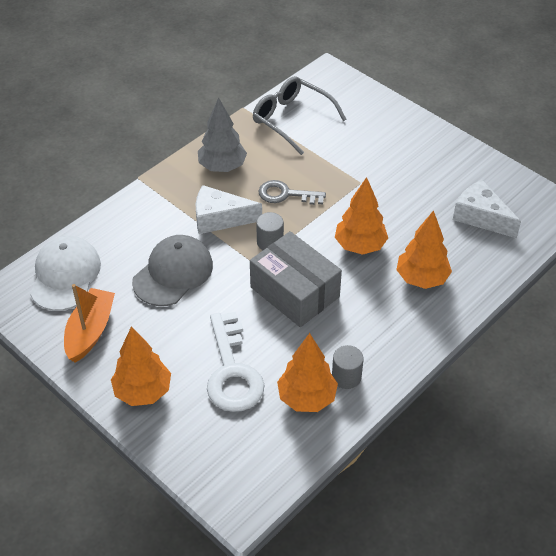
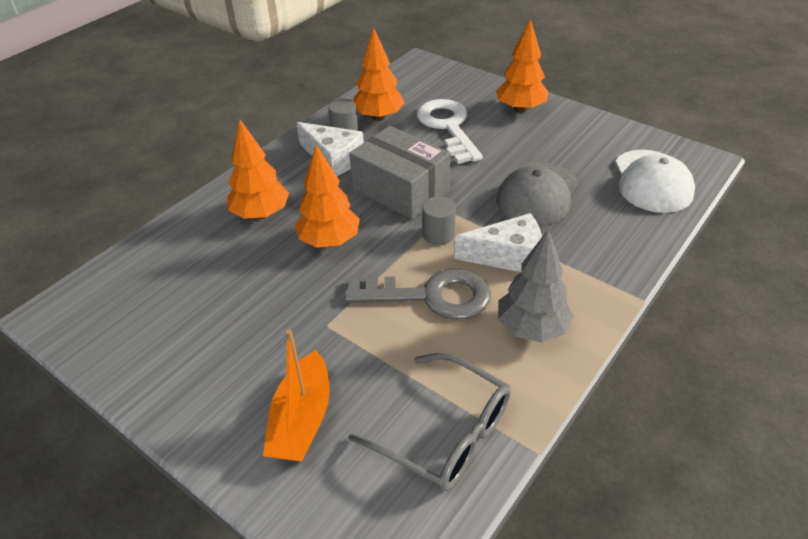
camera: 175 degrees right, 5 degrees down
(90, 331) = (593, 141): orange boat -> orange boat (302, 420)
(285, 194) = (430, 296): grey key -> grey key, size x1.56
(481, 217) = (168, 291): white cheese -> white cheese (333, 158)

